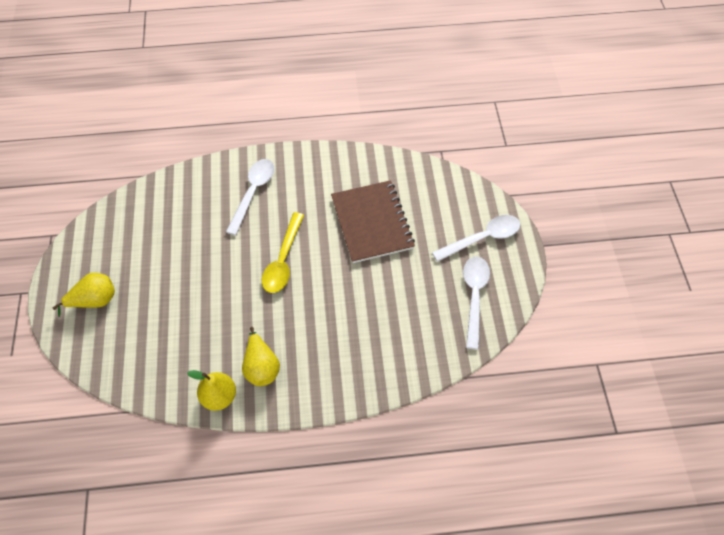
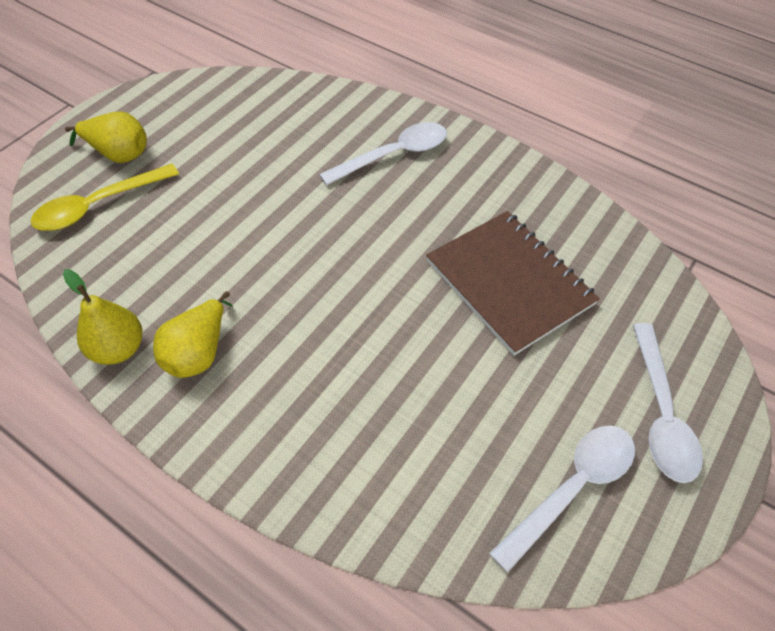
camera: 40 degrees right, 5 degrees down
(283, 260) = (351, 250): yellow spoon -> yellow spoon (97, 206)
(372, 223) = (509, 282): brown notebook -> brown notebook turned 60 degrees counterclockwise
(483, 238) = (661, 414): white spoon -> white spoon turned 75 degrees clockwise

